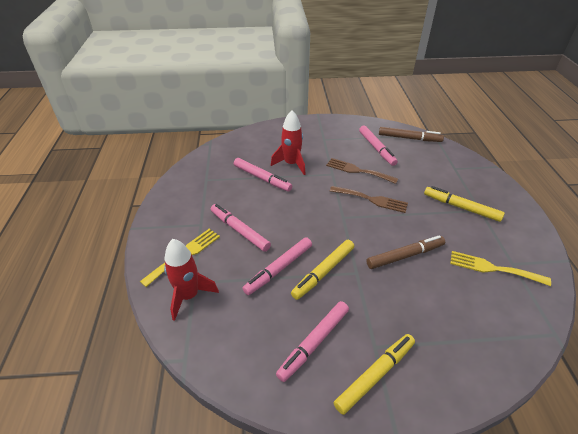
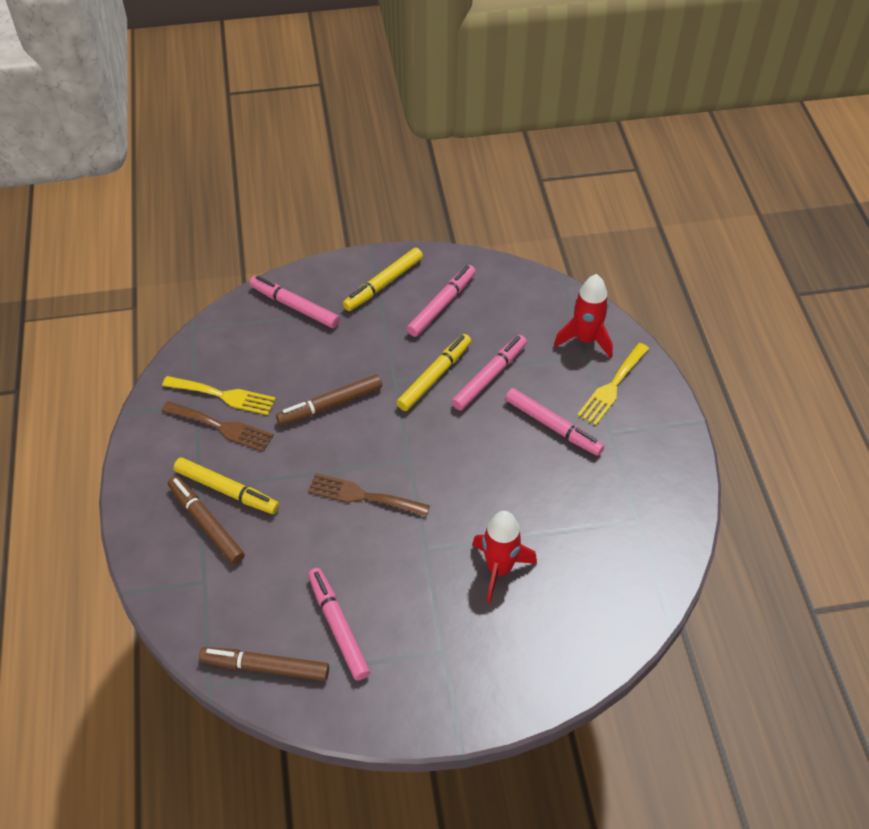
camera: 175 degrees right, 10 degrees up
(262, 178) = (544, 529): pink marker -> pink marker (294, 306)
(358, 171) = (380, 560): brown fork -> brown fork (222, 427)
(466, 192) = (206, 523): none -> brown marker

